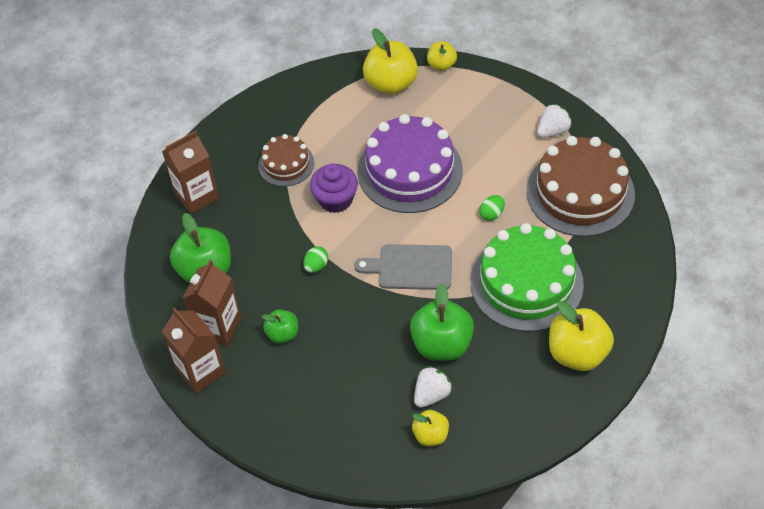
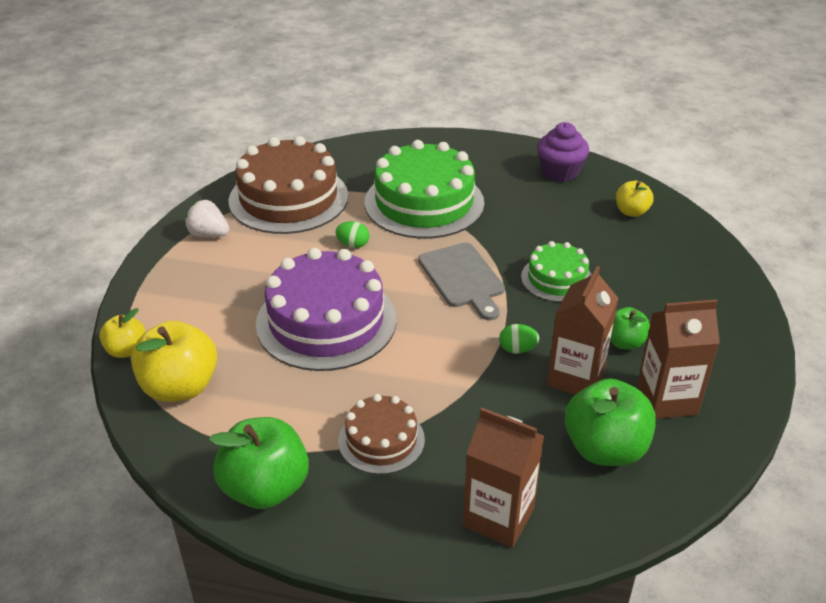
camera: 120 degrees left, 15 degrees down
(201, 371) = (731, 390): brown carton -> brown carton (575, 378)
(335, 199) = (410, 369): purple cupcake -> purple cupcake (560, 172)
(375, 328) = (557, 279): none -> green cake
(431, 394) = (592, 222): white strawberry -> none
(442, 344) = (535, 232): green apple -> green apple (265, 488)
(577, 353) = (477, 160): yellow apple -> none

